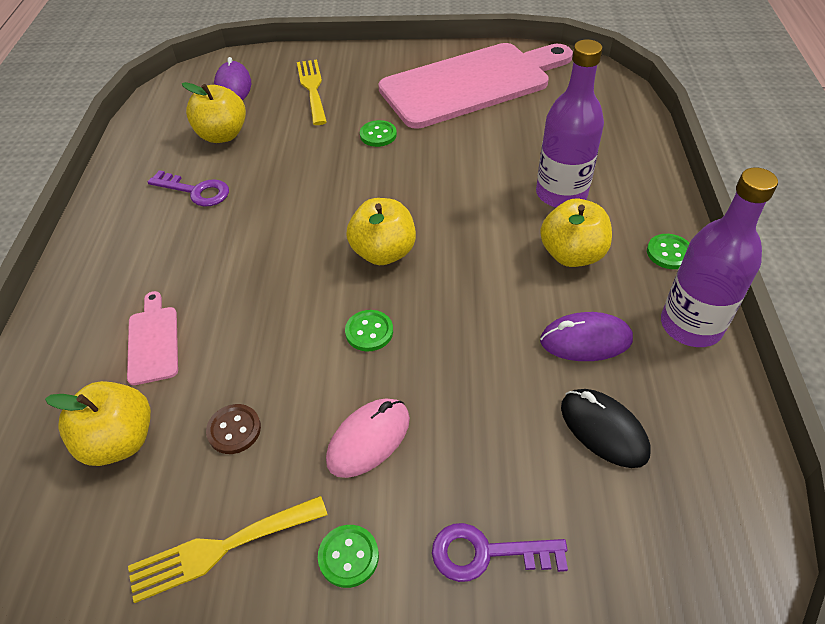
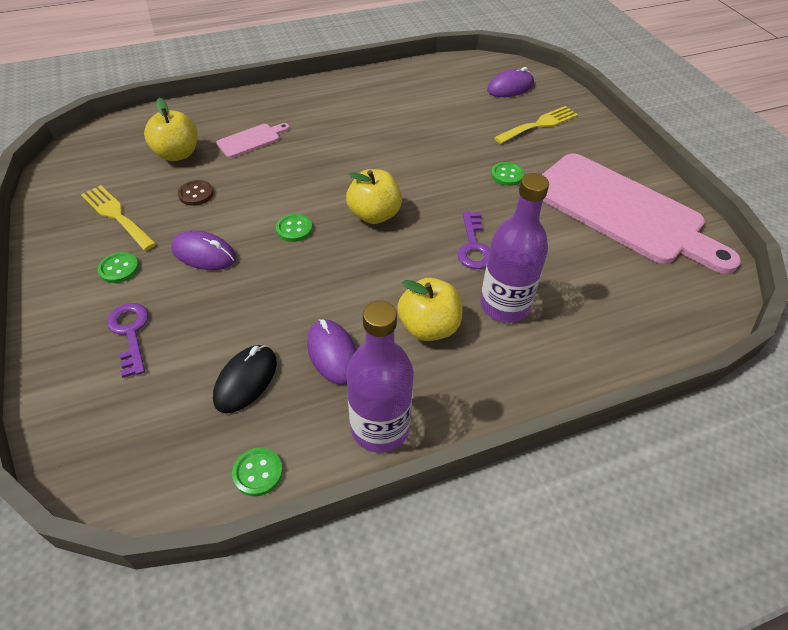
camera: 65 degrees right, 0 degrees up
(196, 191) = (387, 110): purple key -> purple key (473, 246)
(222, 135) = (452, 101): yellow apple -> none
(368, 439) = (204, 254): pink mouse -> purple mouse
(669, 253) = (468, 399): green button -> green button (258, 472)

